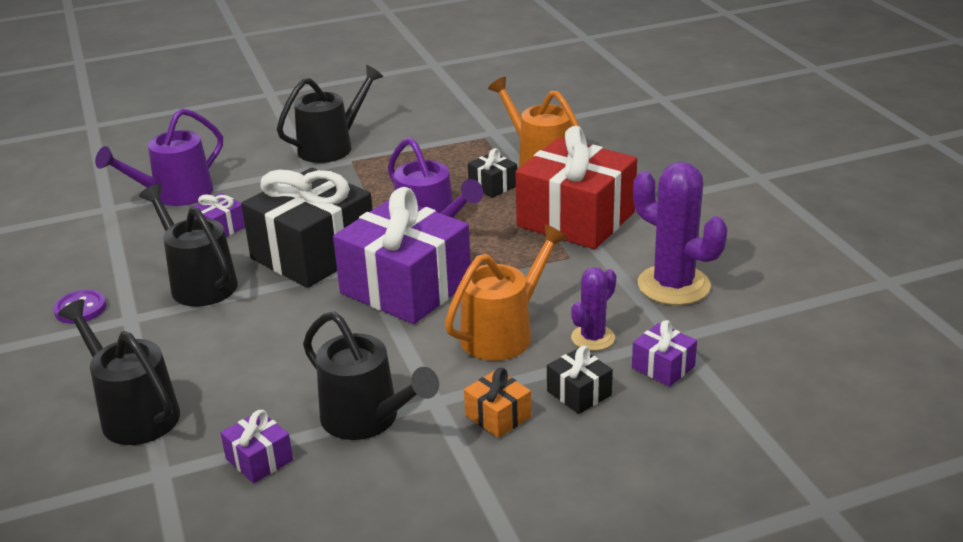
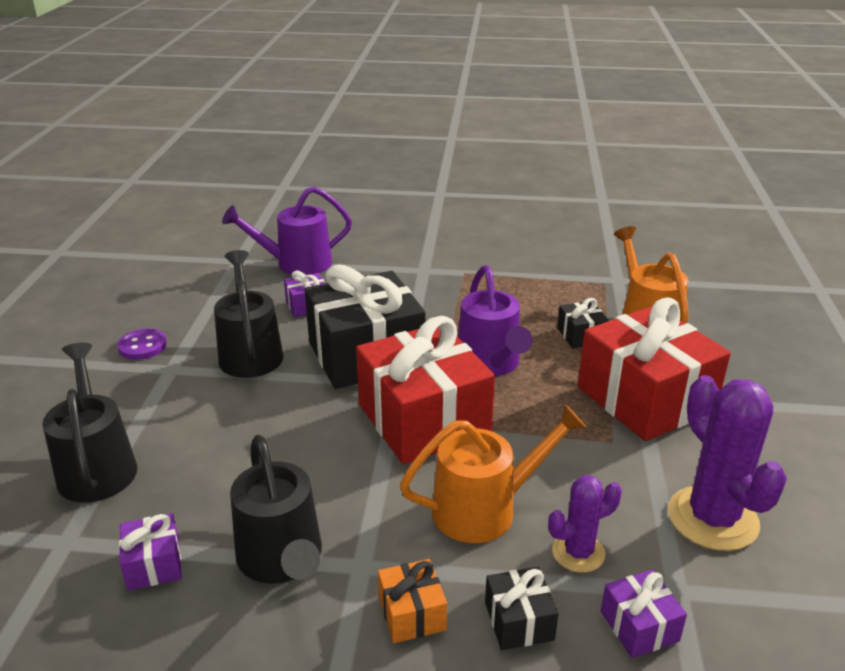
camera: 25 degrees right, 0 degrees up
(332, 147) = (456, 255): black watering can -> none
(406, 287) = (423, 419): purple gift -> red gift

